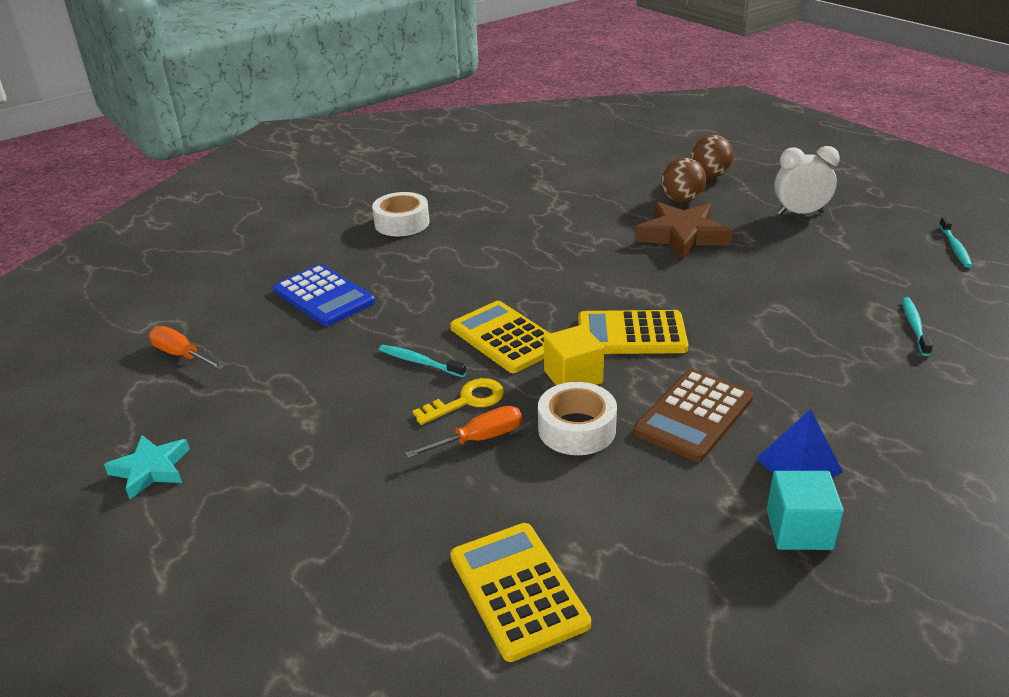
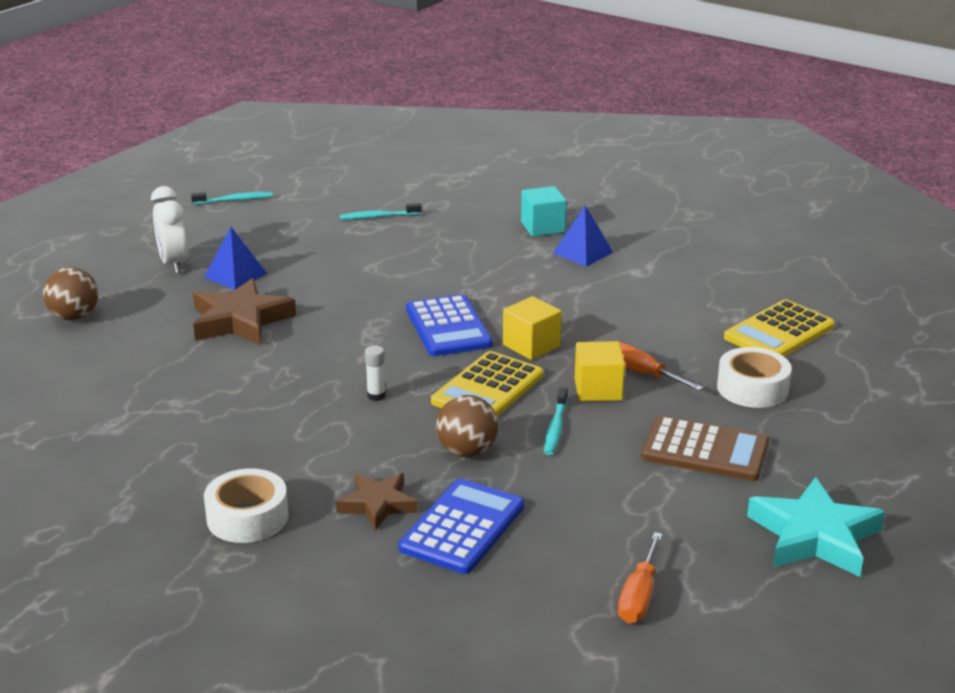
camera: 110 degrees left, 5 degrees down
(151, 469) = (814, 536): turquoise star -> turquoise star, size x1.61
(378, 267) = (377, 504): none -> brown star
(467, 401) = (598, 389): yellow key -> yellow cube
(525, 283) = (376, 396): none -> white glue stick
(576, 429) = (600, 334): white tape -> white tape (752, 388)
(631, 334) = (448, 327): yellow calculator -> blue calculator
(681, 200) = (147, 328): brown ball -> brown ball (467, 451)
(693, 415) = (551, 291): brown calculator -> brown calculator (705, 450)
(772, 238) = (235, 275): none -> blue pyramid
(799, 529) = (646, 250): turquoise cube -> turquoise cube (543, 227)

